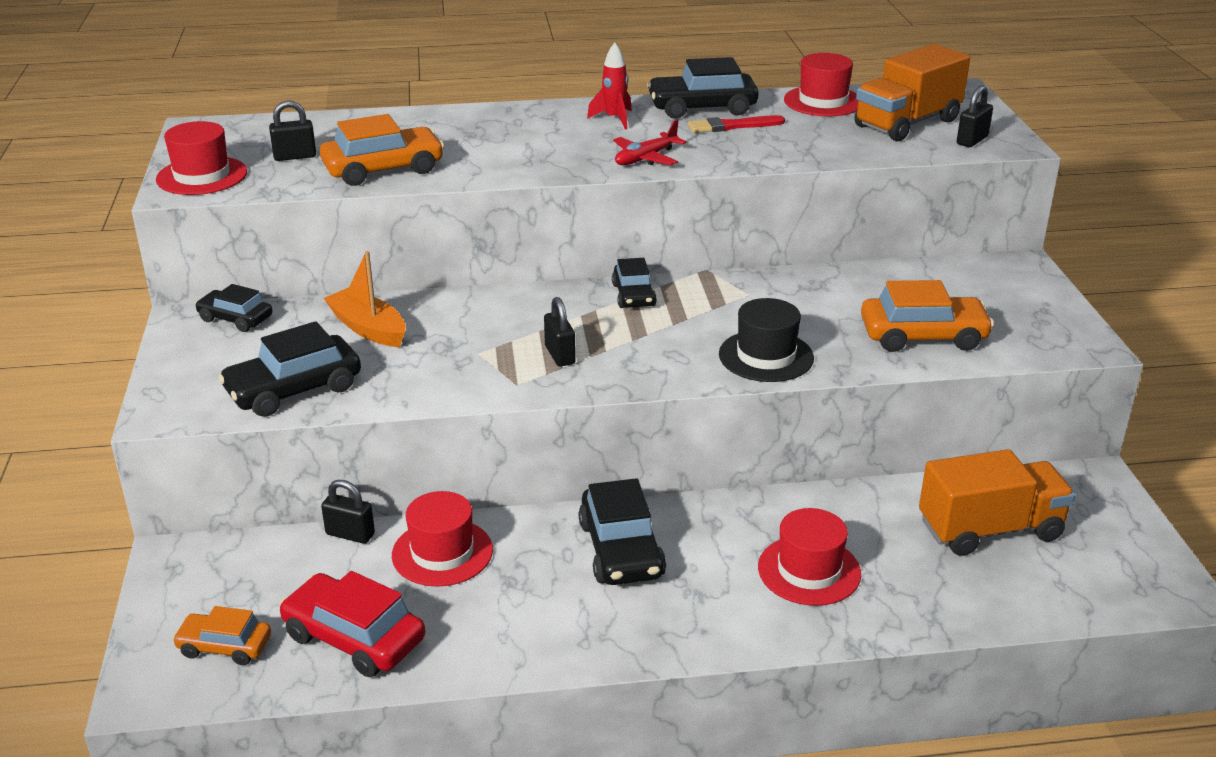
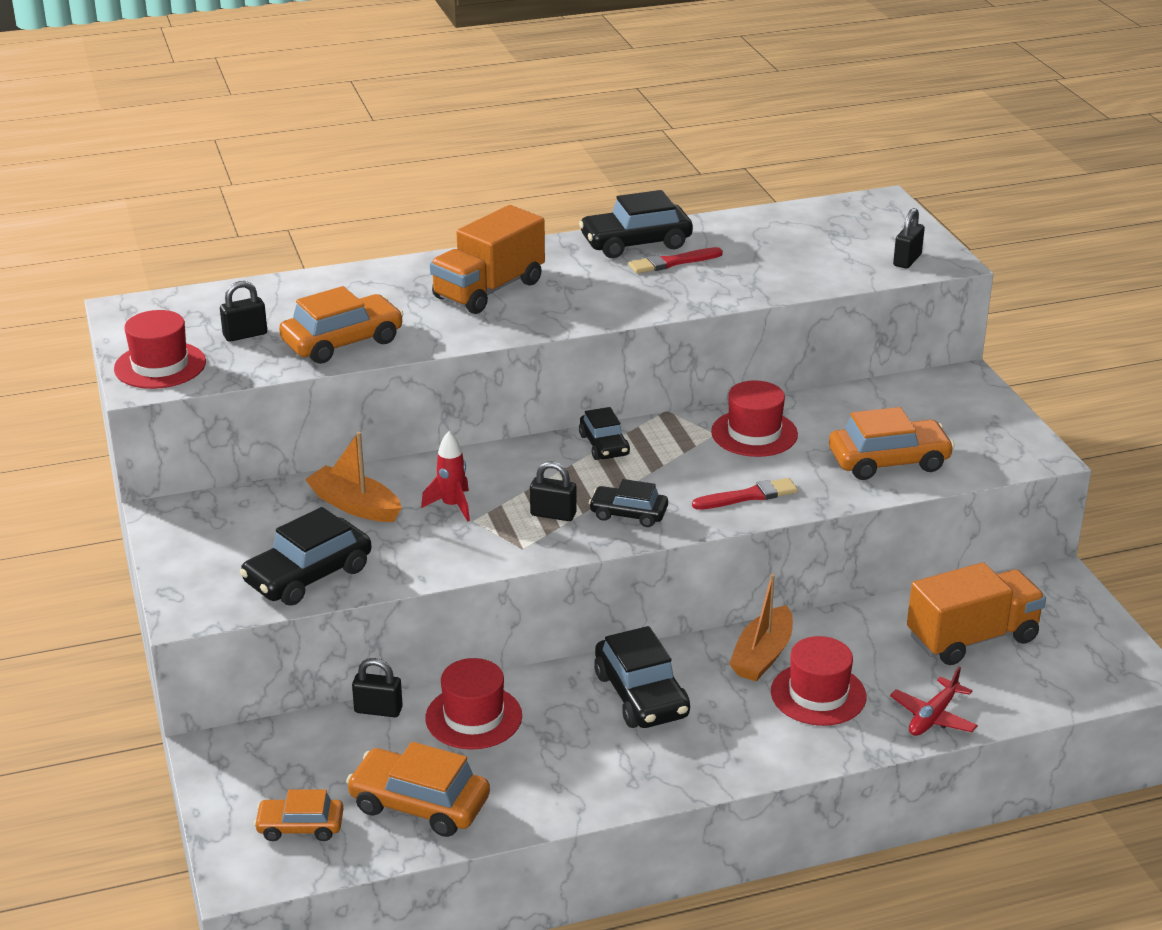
camera: 10 degrees left, 0 degrees up
(235, 319) = (216, 508): black car -> black car (628, 514)
(354, 638) = (419, 804): red car -> orange car
(560, 355) = (553, 514): black padlock -> black padlock turned 45 degrees counterclockwise
(614, 119) = (552, 264): red rocket -> red rocket (452, 506)
(645, 158) = (599, 307): red plane -> red plane (933, 717)
(759, 523) = (762, 655): none -> orange boat
(766, 356) = (748, 496): black hat -> red brush
(823, 101) = (753, 226): red hat -> red hat (754, 433)
(907, 123) = (841, 245): orange truck -> orange truck (489, 290)

